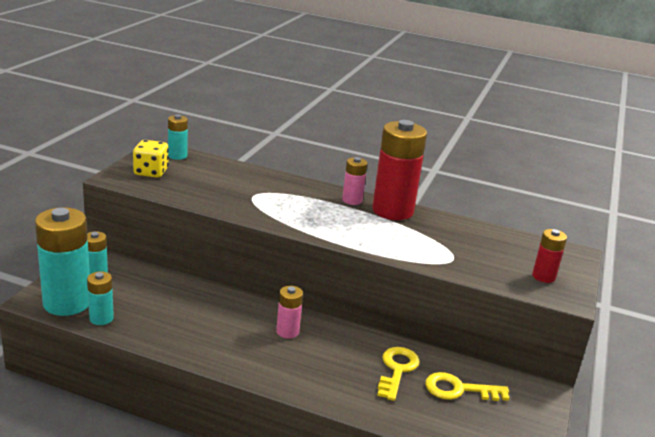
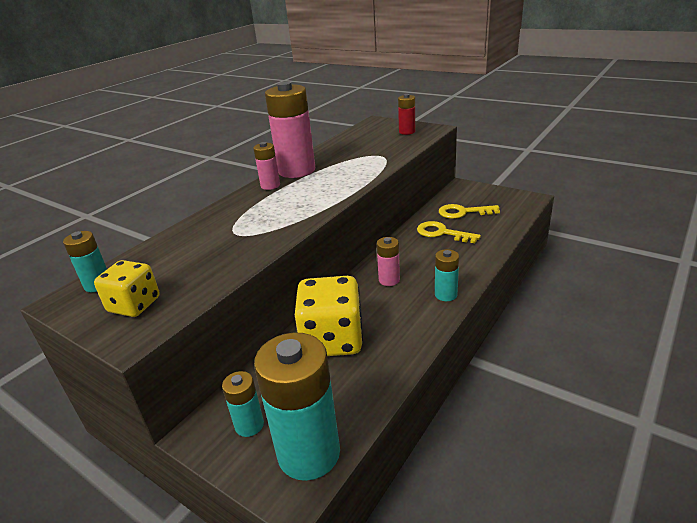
camera: 70 degrees left, 5 degrees up
(101, 318) = (350, 414): turquoise battery -> turquoise battery (445, 294)
(190, 303) = (332, 340): none -> yellow dice
(392, 211) = (296, 170): red battery -> pink battery
(459, 389) = (463, 212): yellow key -> yellow key turned 75 degrees clockwise

